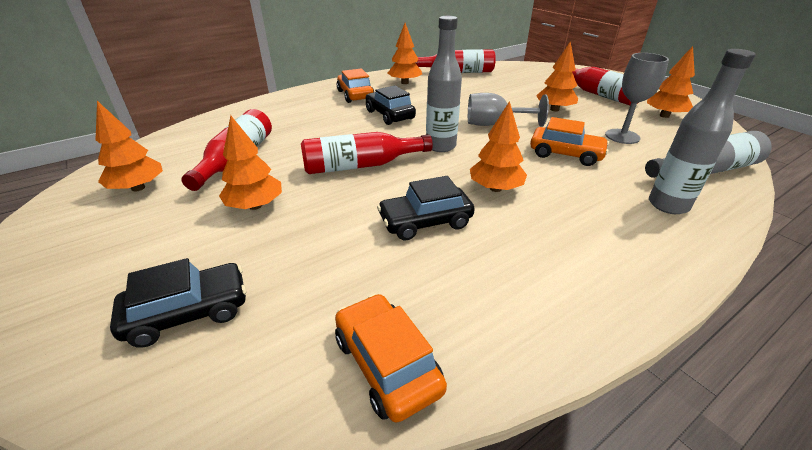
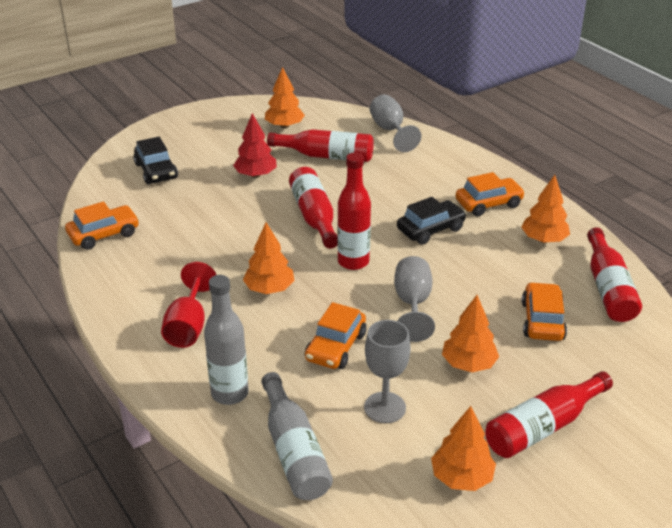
camera: 90 degrees right, 0 degrees up
(207, 126) = (390, 131): none -> grey goblet
(255, 206) = (255, 175): orange tree -> red tree
(425, 222) = (225, 249): black car -> none
(440, 146) = (353, 262): grey bottle -> red bottle
(497, 88) = (542, 320): none -> orange car
(584, 240) = (188, 326): none -> red goblet

